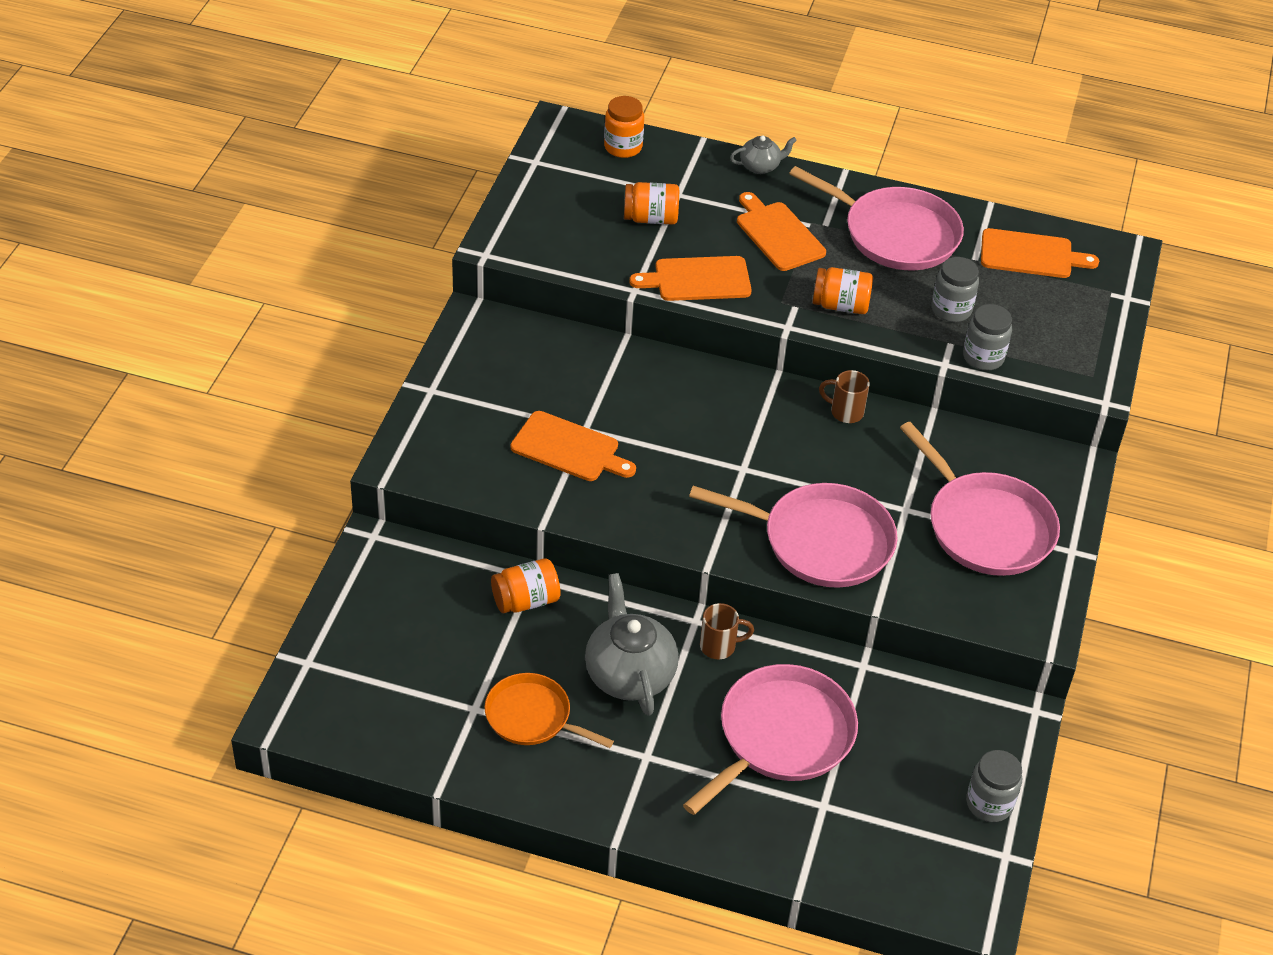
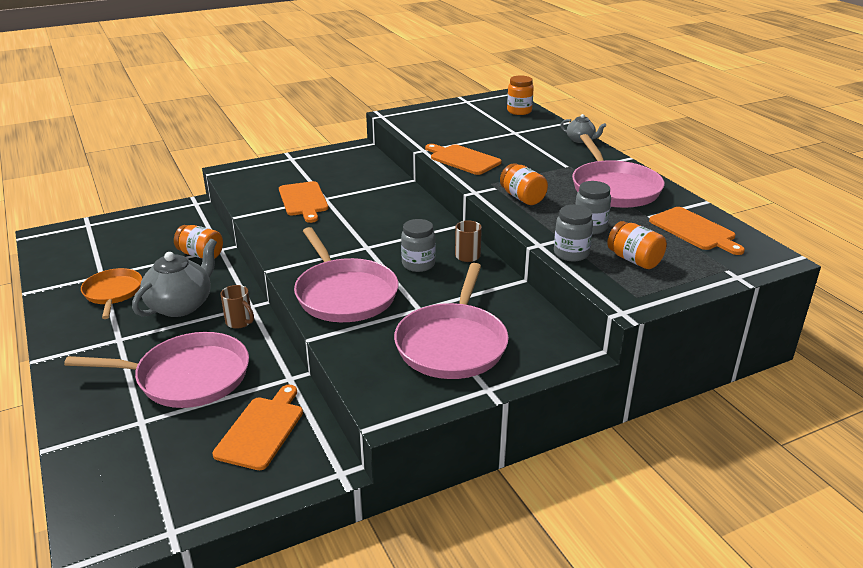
camera: 50 degrees right, 15 degrees down
(650, 218) = (483, 134): orange jar -> orange jar (634, 260)
(778, 234) = (541, 162): orange cutting board -> orange cutting board (261, 430)
(989, 803) = (218, 496): grey jar -> grey jar (418, 264)

